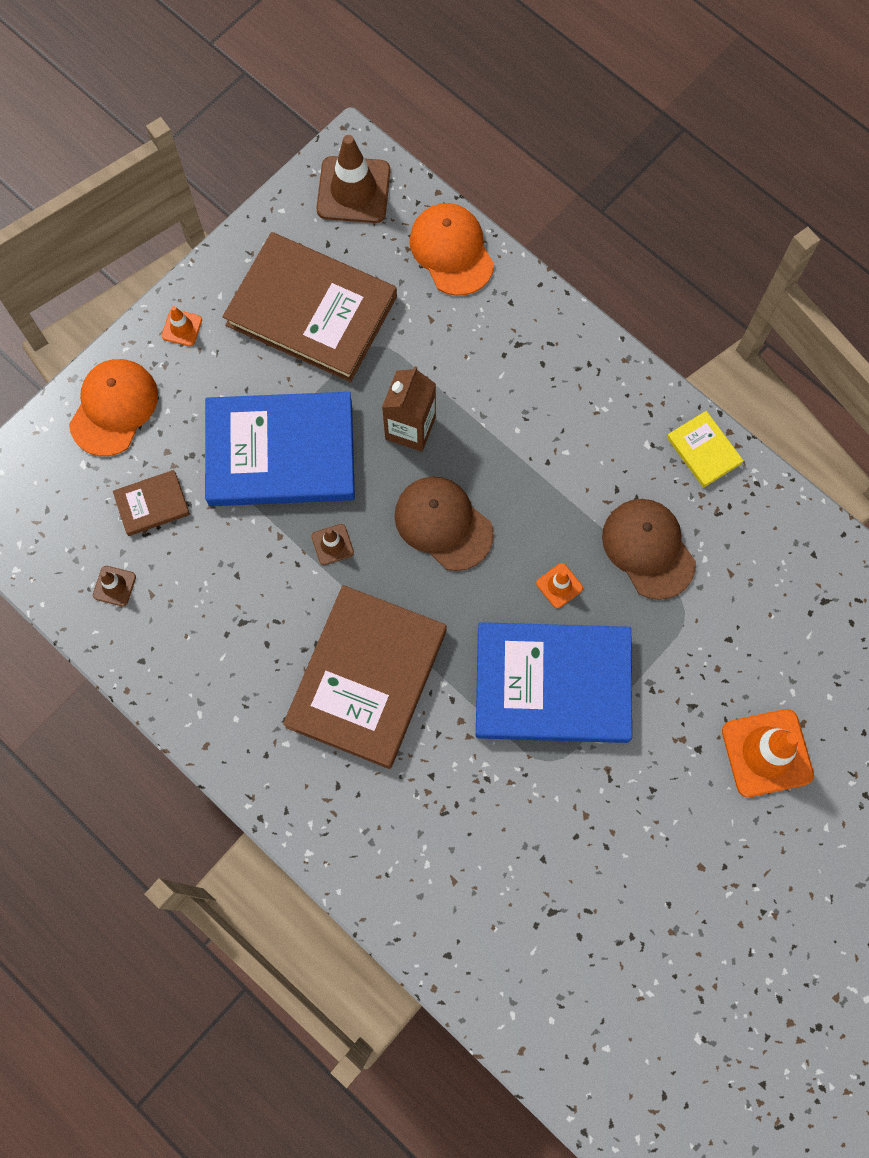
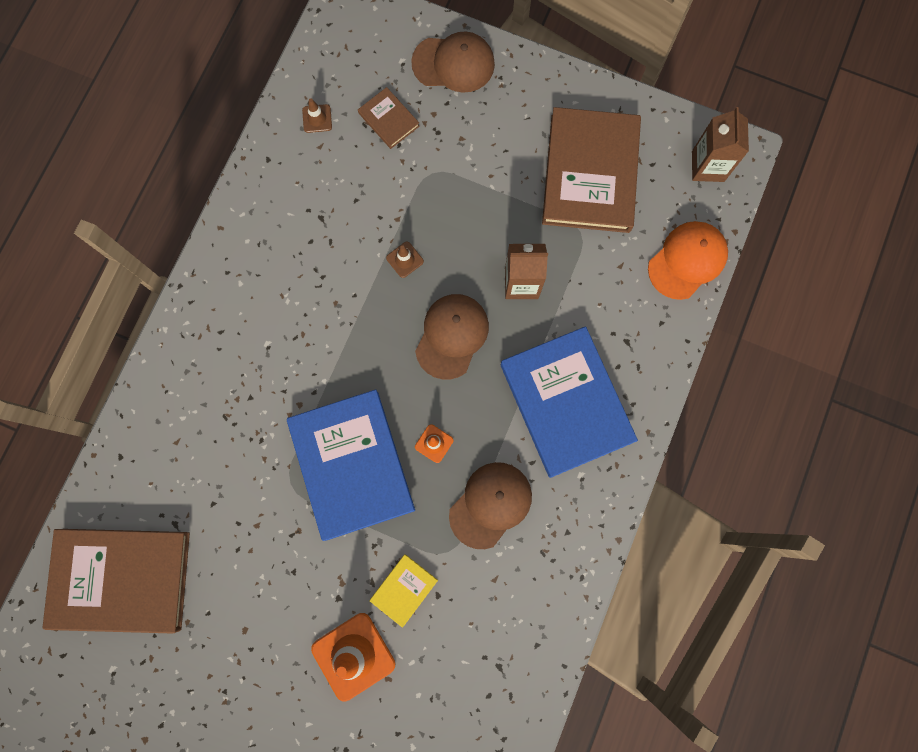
camera: 70 degrees right, 5 degrees up
(114, 408) = (453, 63): orange cap -> brown cap
(182, 328) = (537, 85): orange traffic cone -> none
(281, 452) = (464, 194): blue book -> blue book (566, 403)
(353, 190) = (708, 166): brown traffic cone -> brown carton
(366, 678) = (309, 323): brown book -> brown book (121, 579)
(703, 450) = (593, 523): yellow book -> yellow book (404, 590)

